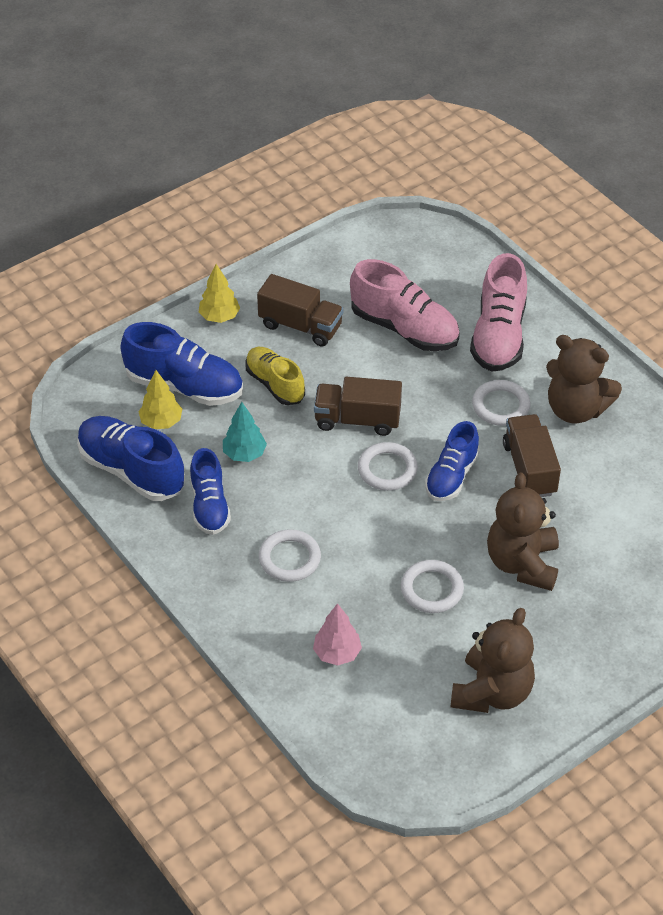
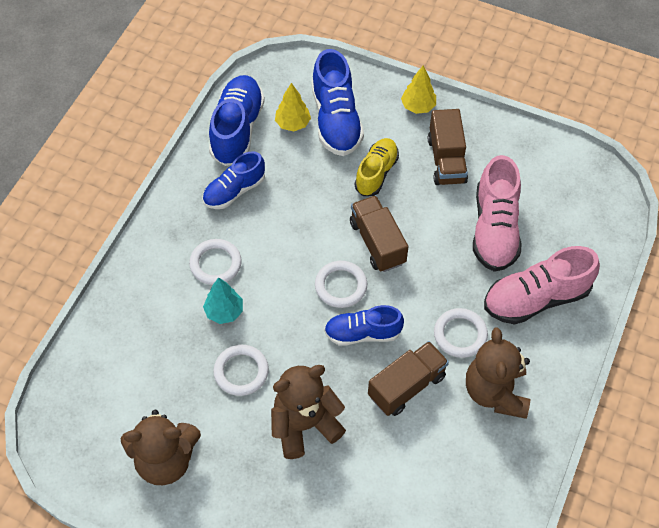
camera: 60 degrees right, 10 degrees up
(244, 454) = (296, 188): turquoise tree -> turquoise tree (224, 312)
(337, 653) = (145, 336): pink tree -> none

